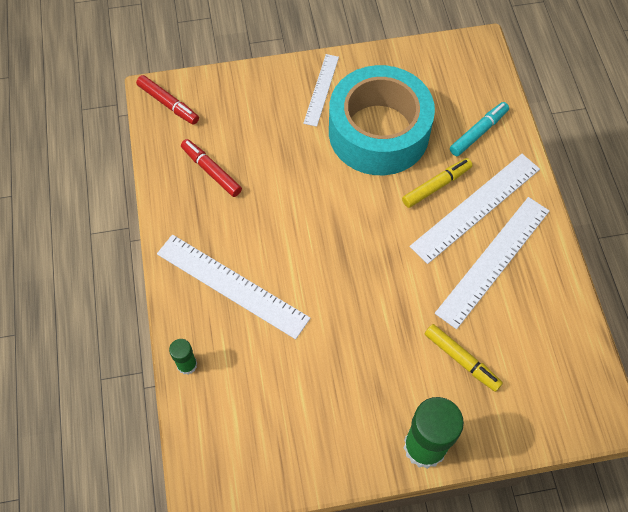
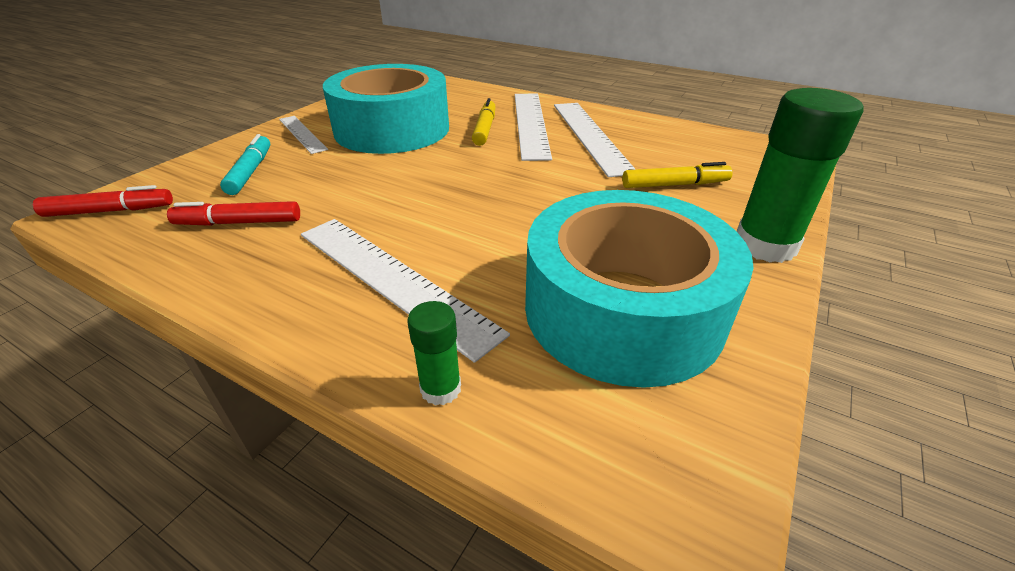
camera: 50 degrees left, 25 degrees down
(232, 285) = (392, 279): white ruler -> white ruler turned 60 degrees clockwise
(297, 404) = (623, 310): none -> turquoise tape
(478, 132) = (470, 100): turquoise marker -> turquoise marker (251, 171)

